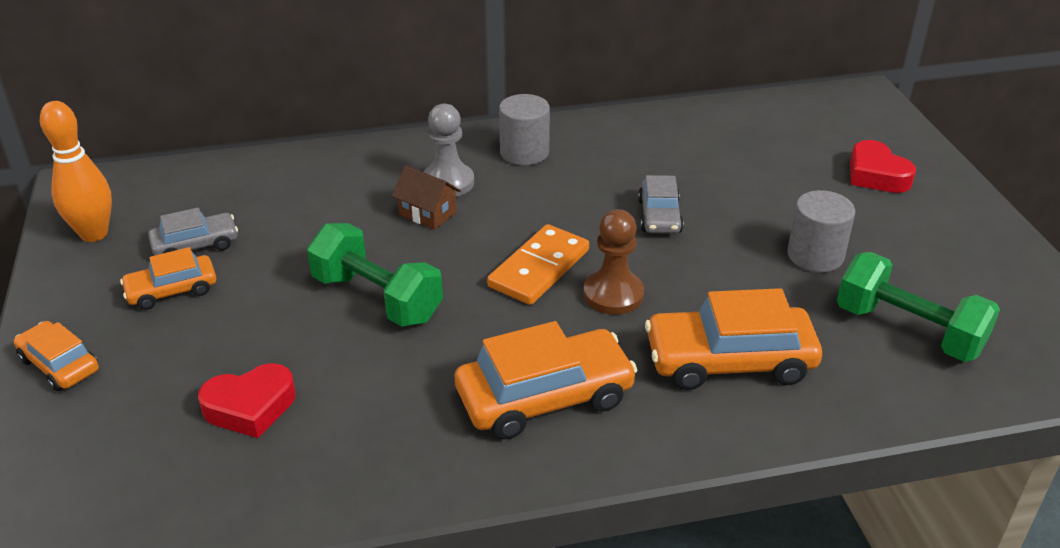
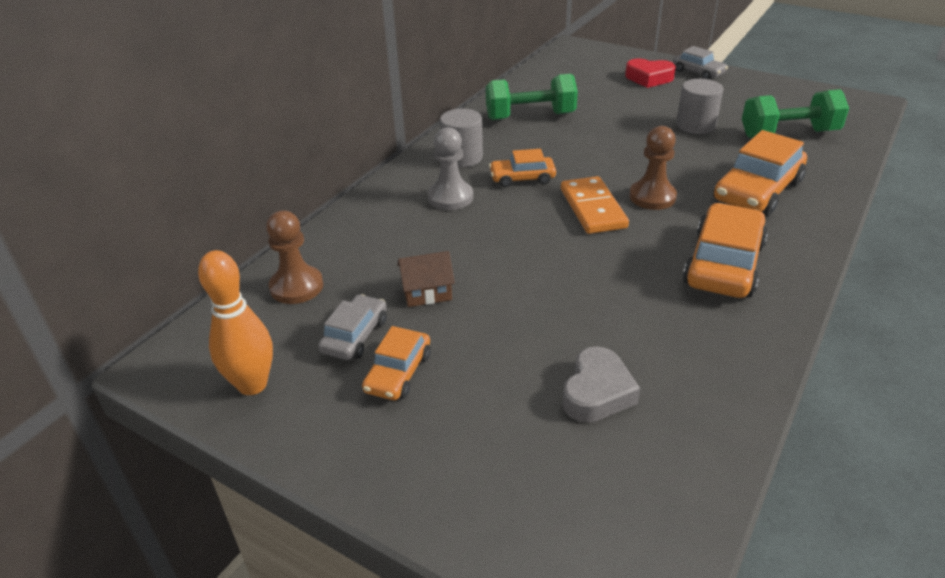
camera: 45 degrees left, 0 degrees up
(59, 365) = (415, 480): orange car -> orange car (522, 178)
(227, 184) = (296, 287): none -> brown pawn
(250, 407) = (597, 392): red heart -> grey heart
(377, 298) = (541, 282): green dumbbell -> green dumbbell (530, 116)
(427, 213) = (474, 220): brown house -> brown house (427, 293)
(659, 216) = (597, 148): grey car -> grey car (698, 72)

